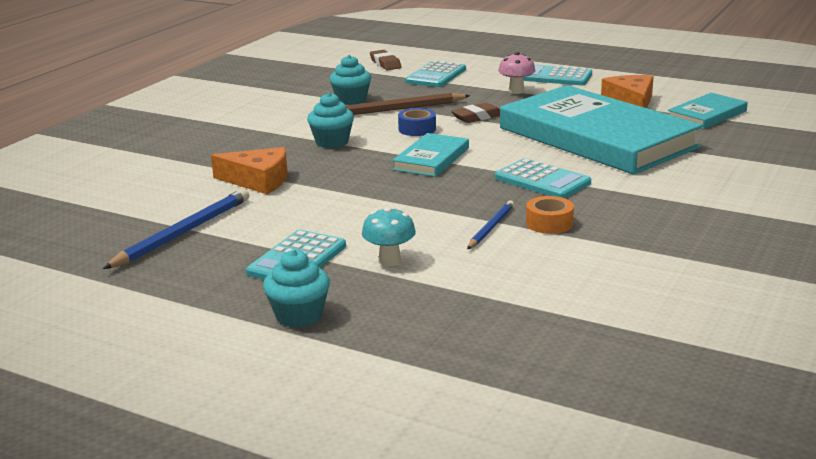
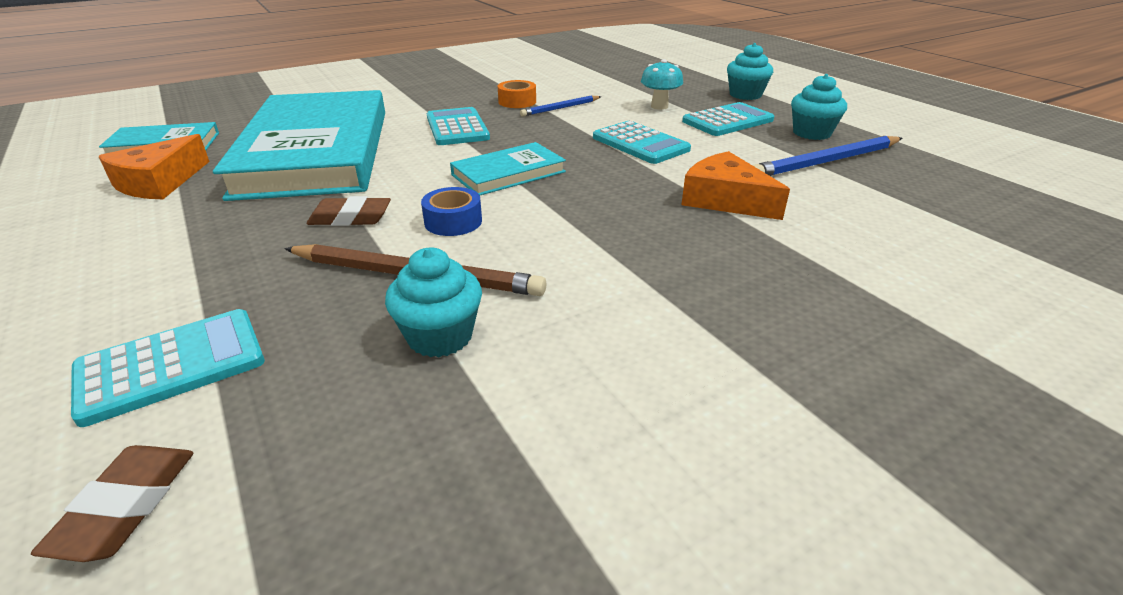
camera: 150 degrees left, 10 degrees up
(332, 142) = (586, 234): turquoise cupcake -> turquoise cupcake (811, 133)
(516, 91) = (192, 253): pink mushroom -> none
(556, 77) = (62, 268): turquoise calculator -> turquoise calculator (640, 144)

